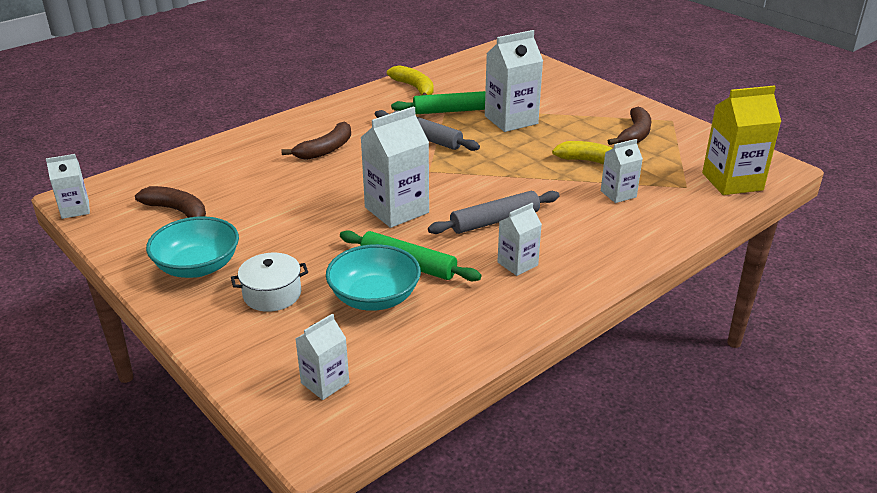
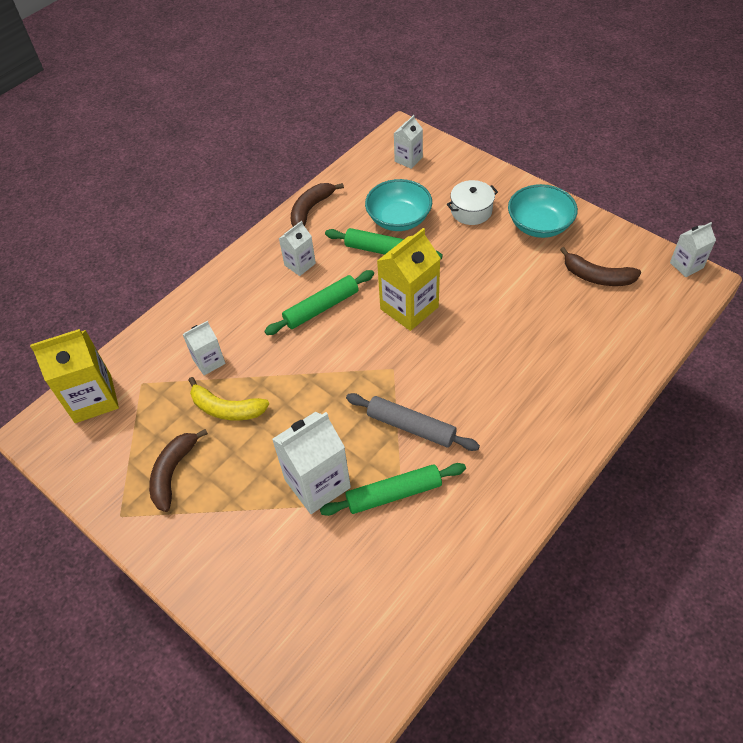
camera: 175 degrees right, 20 degrees up
(325, 149) = (511, 387): brown banana -> brown banana (311, 209)
(396, 210) = (409, 308): white carton -> yellow carton
(414, 88) = (455, 549): yellow banana -> none
(495, 221) = (321, 308): grey rolling pin -> green rolling pin

